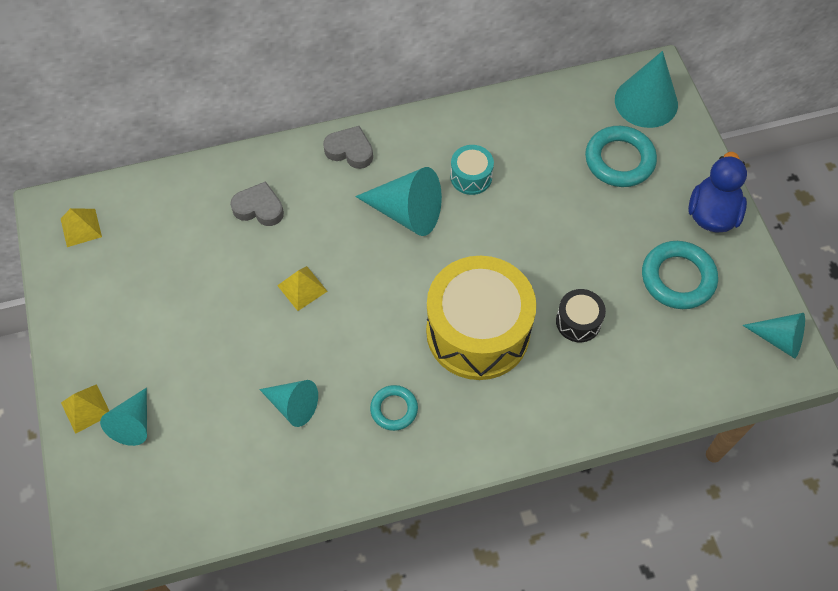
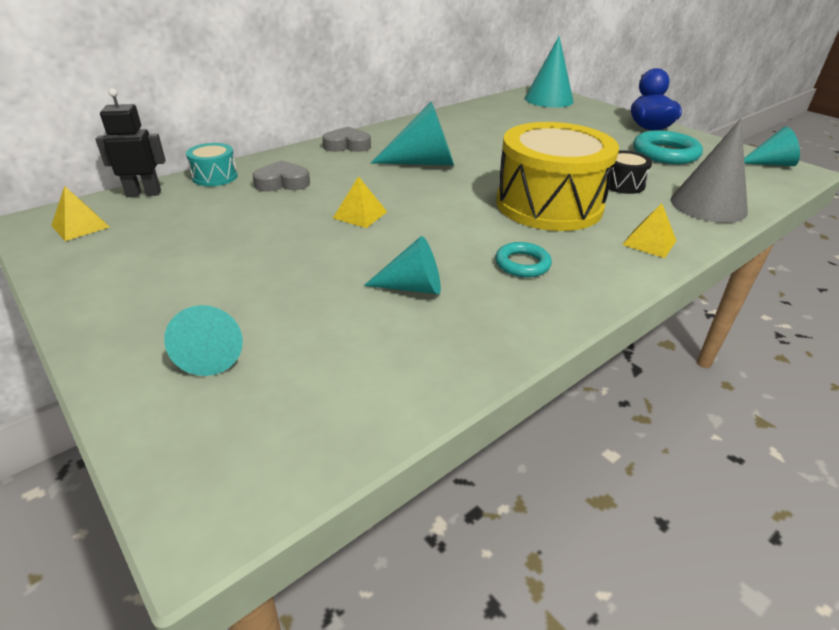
camera: 25 degrees left, 25 degrees down
(86, 408) = (132, 357): yellow pyramid -> yellow pyramid (649, 242)
(139, 188) = (144, 193): none -> black robot
(471, 177) = (459, 141): turquoise drum -> turquoise drum (215, 177)
(619, 160) = (559, 119): turquoise ring -> none
(632, 388) = (708, 205): none -> grey cone

